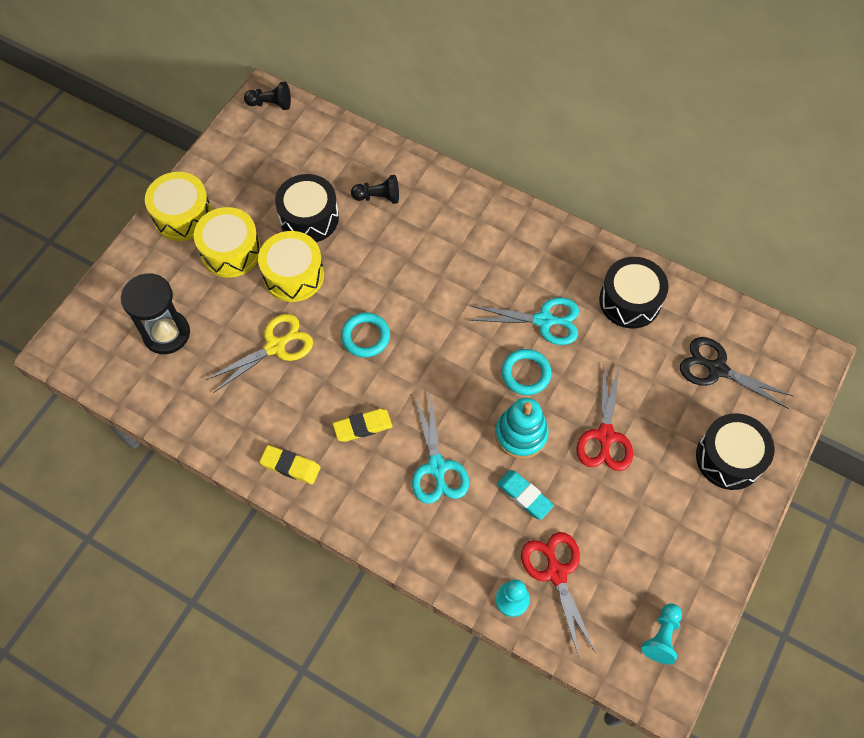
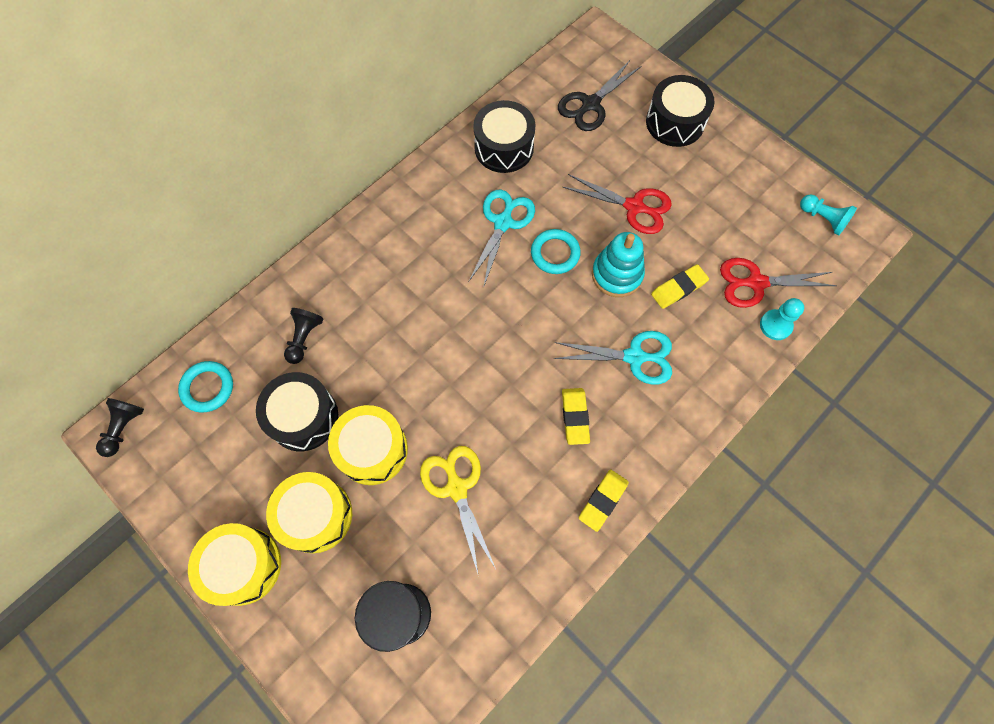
camera: 75 degrees left, 5 degrees up
(365, 336) = (472, 390): turquoise ring -> turquoise ring (207, 388)
(524, 496) = (678, 288): turquoise eraser -> yellow eraser

